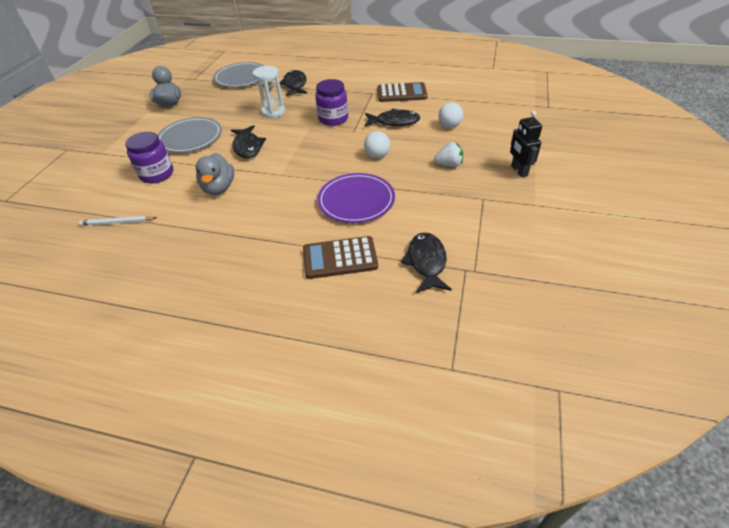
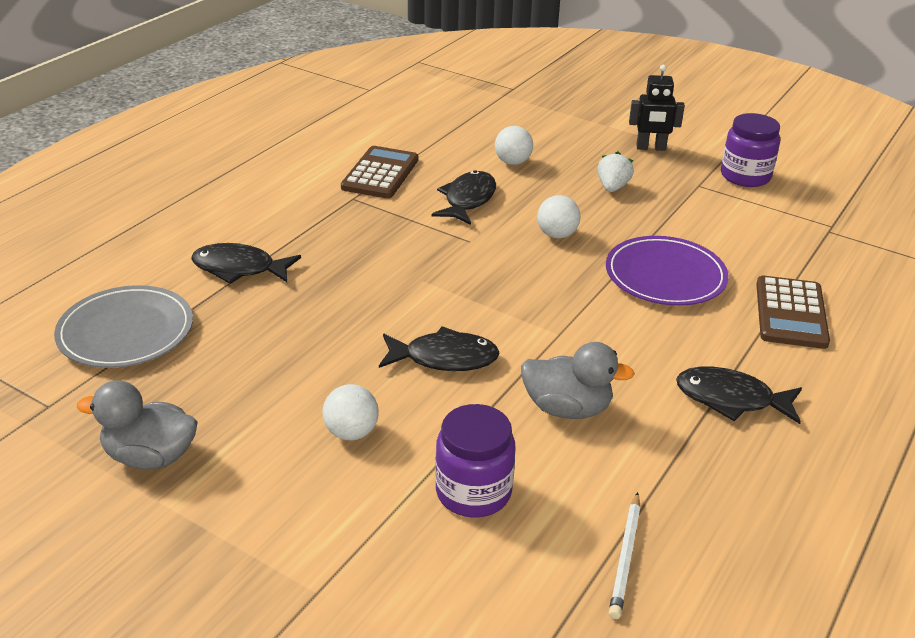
camera: 75 degrees left, 10 degrees down
(190, 138) = (351, 432): grey plate -> white ball
(273, 112) = (331, 310): white hourglass -> none
(333, 119) = (412, 251): purple jar -> purple jar (745, 176)
(426, 262) = (812, 252): black fish -> black fish (731, 399)

